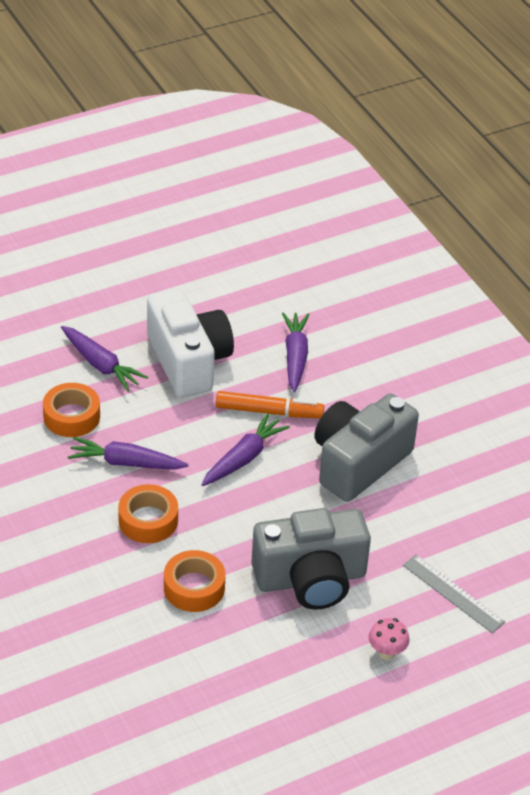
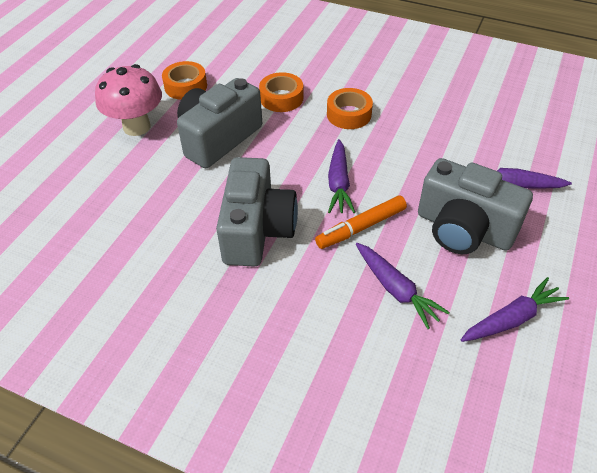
camera: 145 degrees right, 5 degrees up
(71, 416) = (474, 142): orange tape -> orange tape (185, 86)
(126, 463) = (404, 136): purple carrot -> purple carrot (511, 319)
(188, 361) = (464, 229): white camera -> grey camera
(386, 652) = (137, 127): pink mushroom -> pink mushroom, size x2.14
(453, 593) = (116, 181): grey ruler -> none

